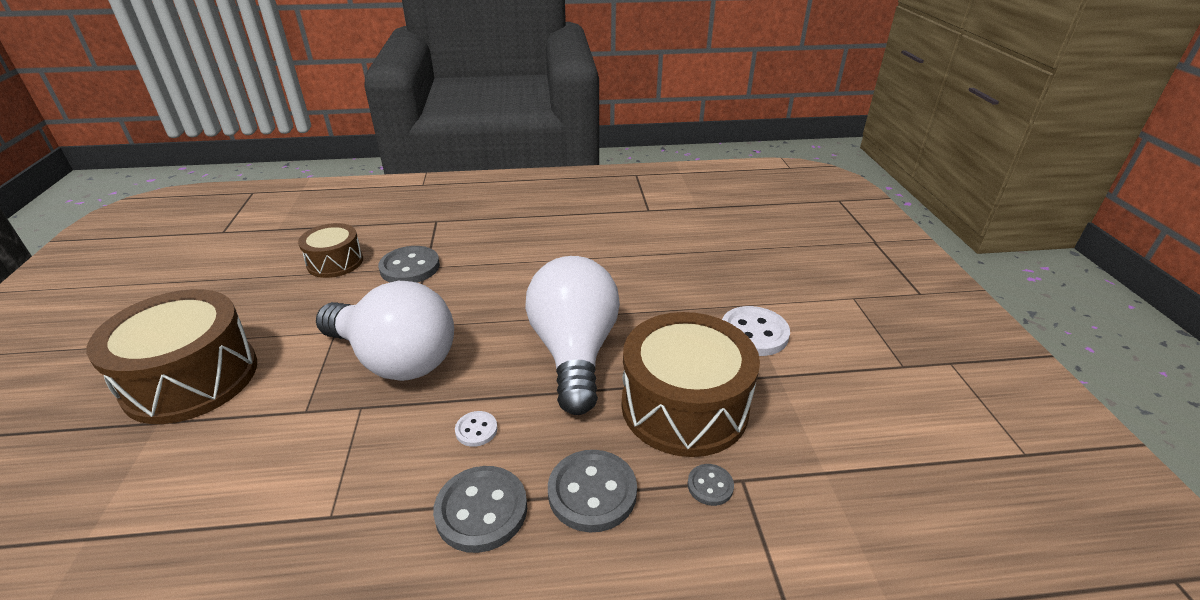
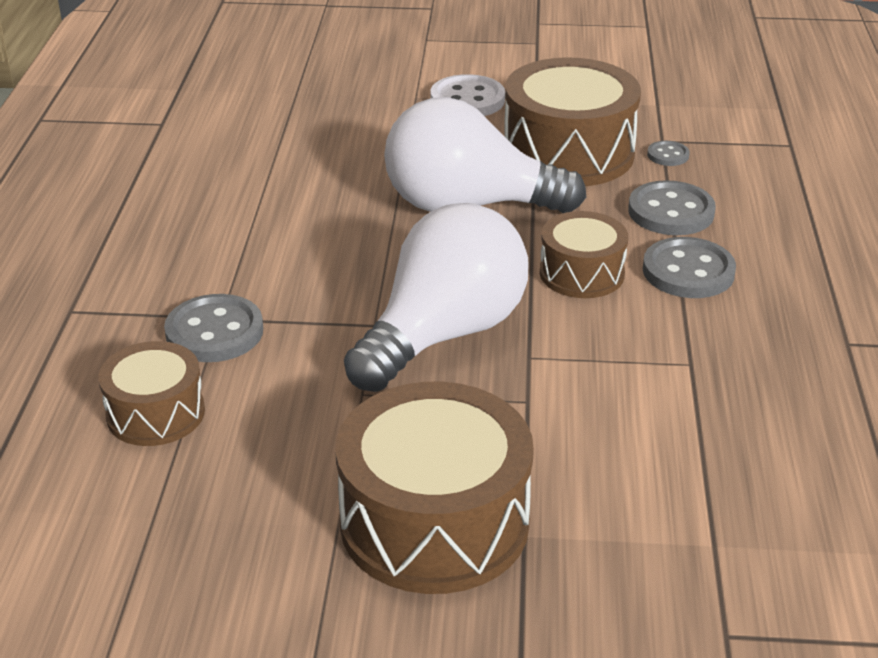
camera: 80 degrees left, 0 degrees up
(476, 430) = (581, 273): white button -> brown drum

